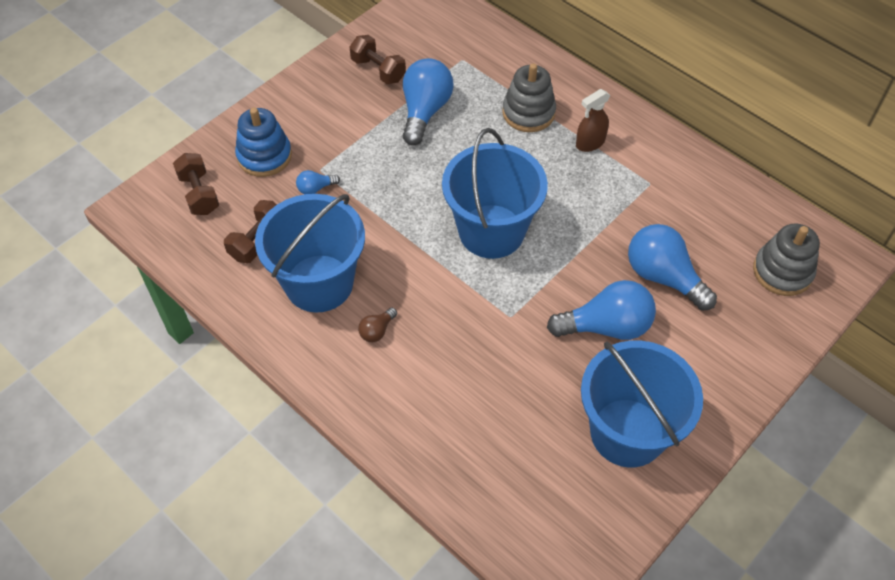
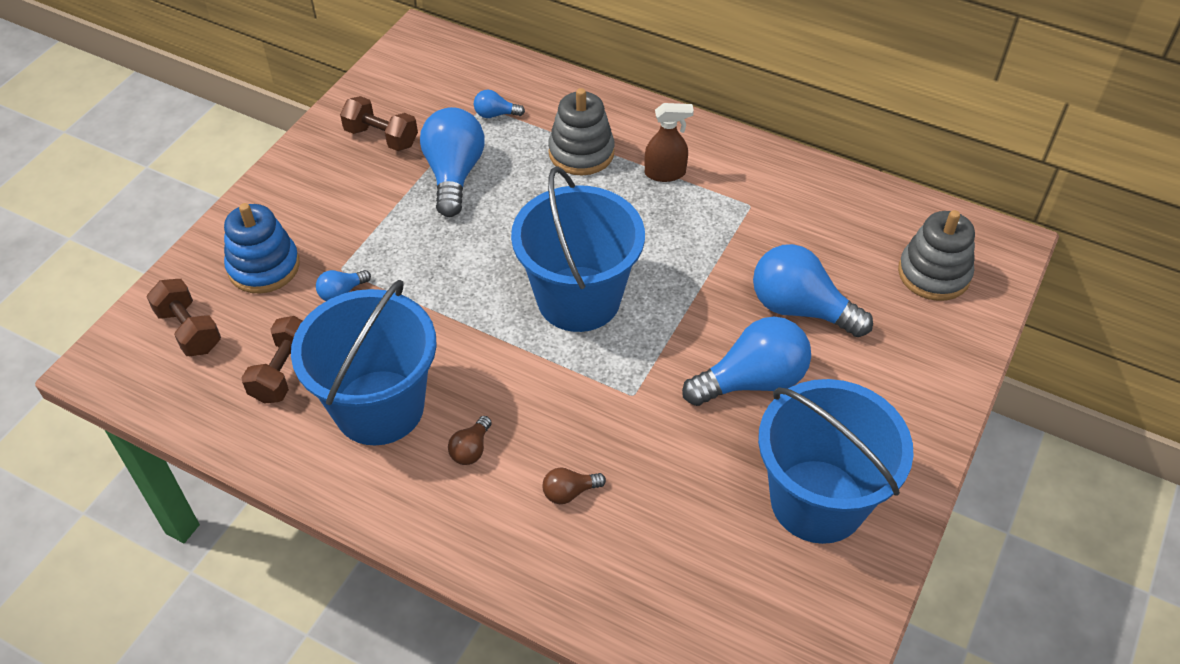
camera: 15 degrees left, 5 degrees down
(440, 380) = (569, 492): none -> brown light bulb
(470, 68) = (495, 114): none -> blue light bulb
(590, 143) = (665, 173): brown spray bottle -> brown spray bottle turned 135 degrees counterclockwise

